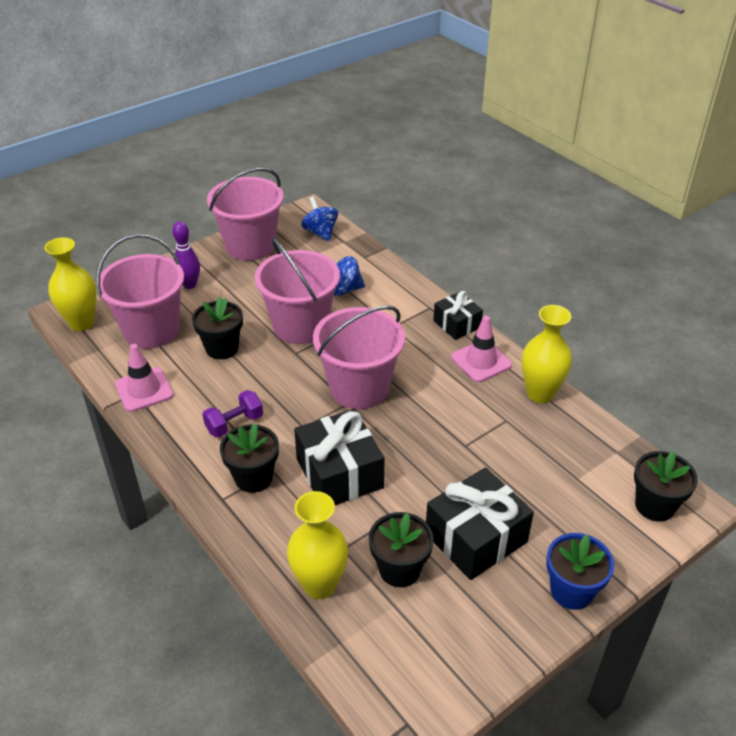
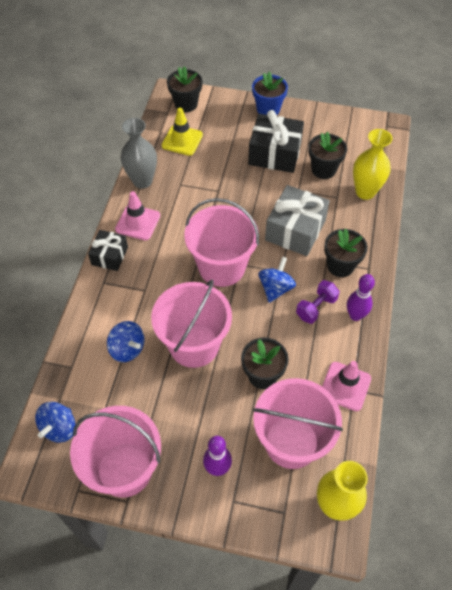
camera: 130 degrees left, 15 degrees up
(190, 446) = (355, 315): none -> purple bowling pin
(234, 424) = (316, 308): purple dumbbell -> purple dumbbell turned 60 degrees counterclockwise
(290, 410) = (275, 288): none -> blue spinning top
(339, 473) = (295, 230): black gift -> grey gift
(540, 393) = (142, 181): yellow vase -> grey vase
(581, 462) = (182, 140): none -> yellow traffic cone

